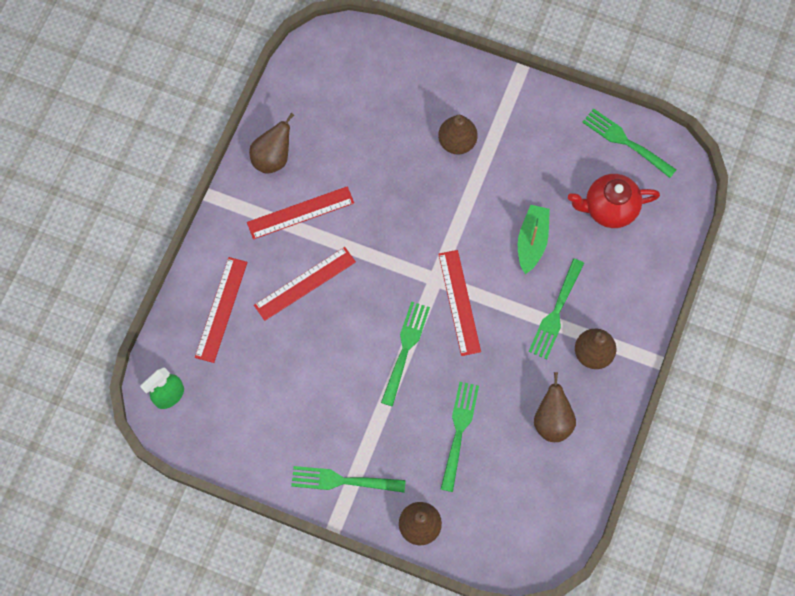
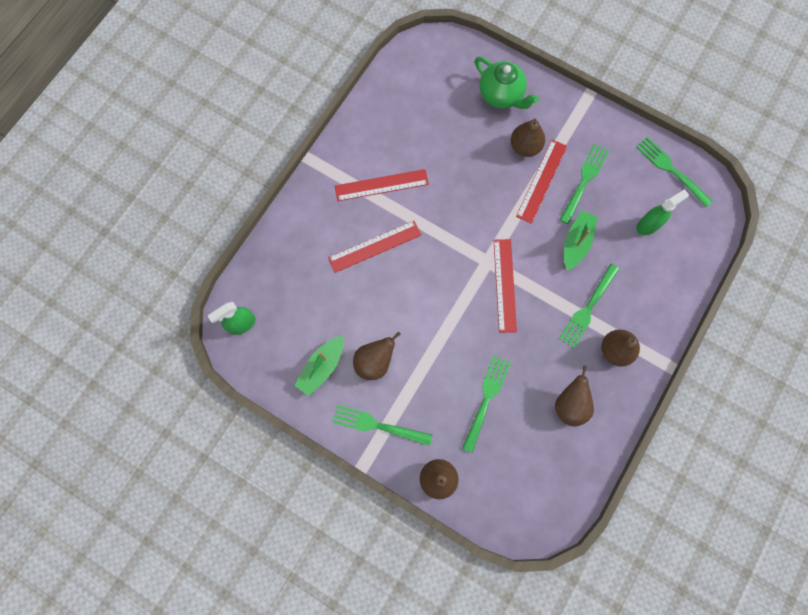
camera: 10 degrees right, 5 degrees up
(221, 309) = (300, 257): red ruler -> red ruler (542, 181)
(269, 428) = (322, 367): none -> green boat
(273, 158) = (366, 135): brown pear -> brown pear (374, 362)
(405, 350) = (451, 319): green fork -> green fork (584, 181)
(420, 87) = (501, 95): none -> green teapot
(609, 209) = (648, 225): red teapot -> green spray bottle

